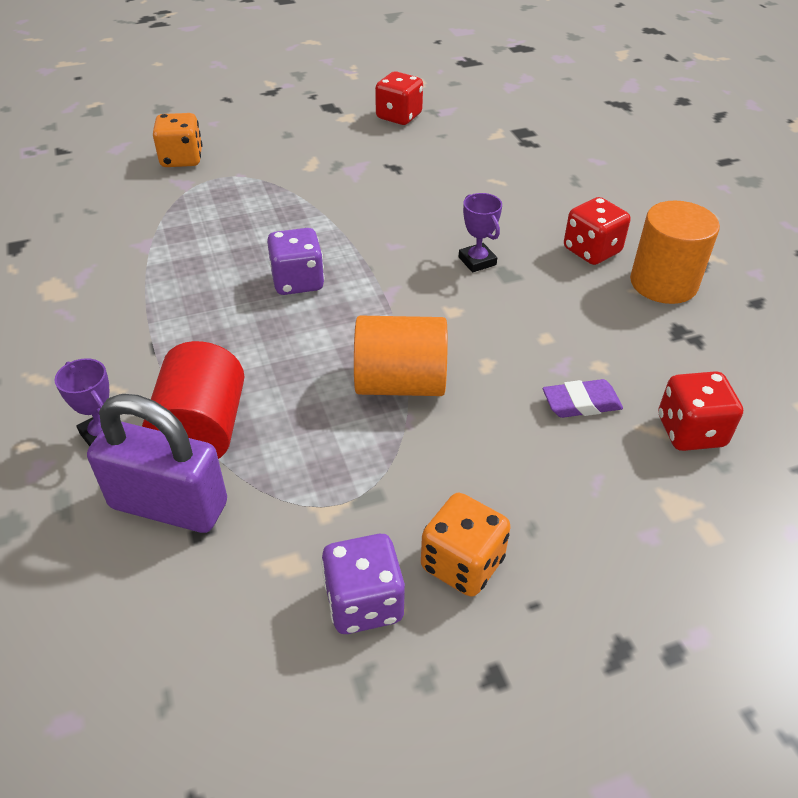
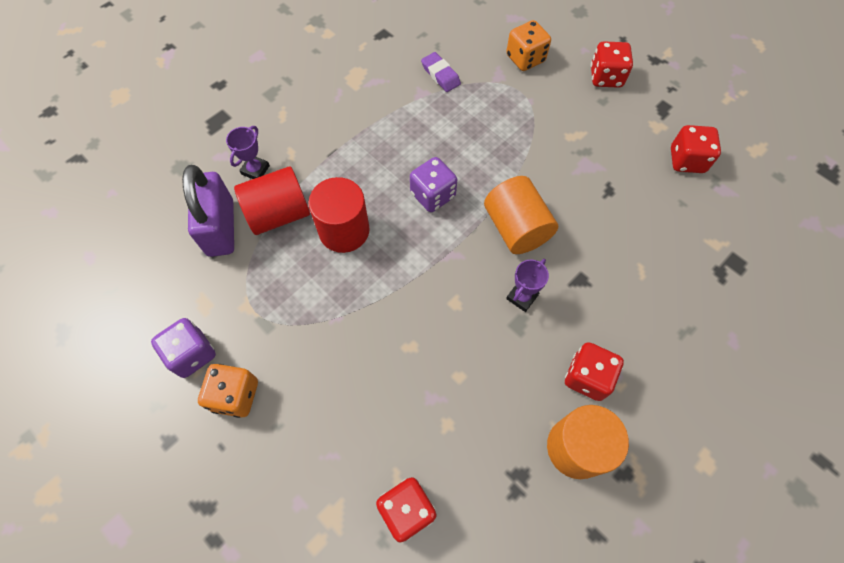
camera: 65 degrees right, 20 degrees up
(261, 123) = (606, 77): none -> red dice
(284, 372) = (344, 230): none -> red cylinder
(400, 383) = (366, 300): orange cylinder -> orange cylinder (516, 228)
(581, 403) = (400, 423): purple eraser -> purple eraser (440, 75)

